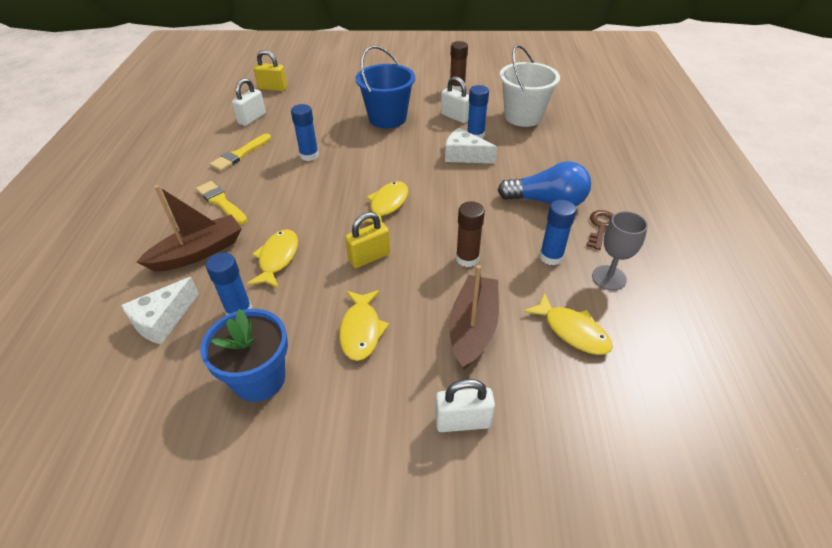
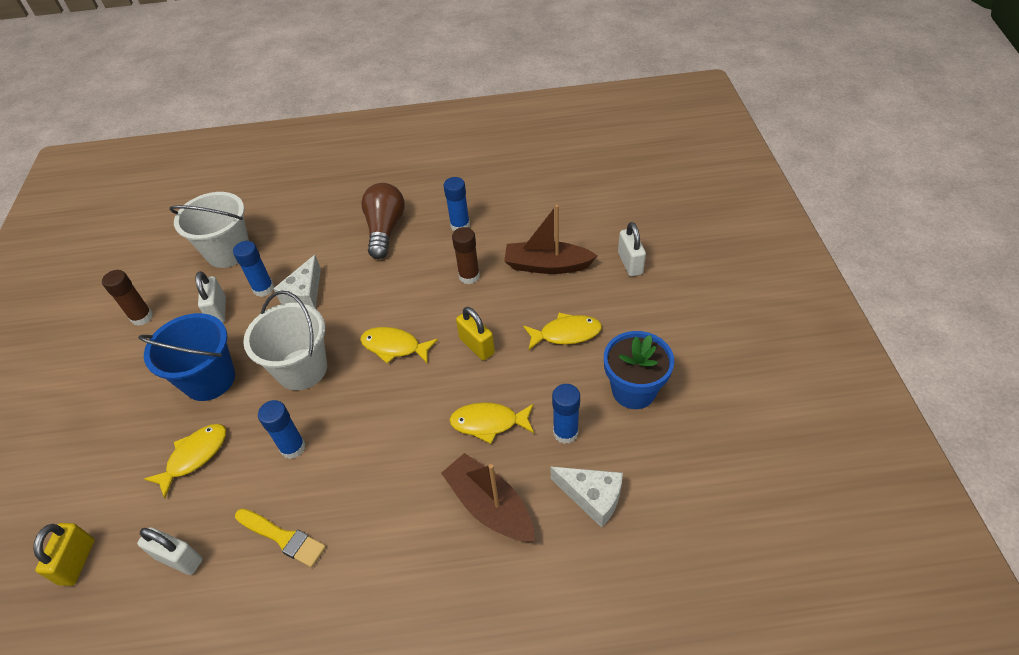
camera: 95 degrees left, 5 degrees up
(221, 202) = (395, 519): yellow brush -> none
(381, 157) = (302, 369): none -> white bucket
(455, 117) = (218, 311): white padlock -> white padlock turned 45 degrees counterclockwise
(547, 201) = (385, 229): blue light bulb -> brown light bulb
(572, 331) = (537, 213): yellow fish -> yellow fish (194, 456)
(600, 227) = (419, 197): brown key -> none
(609, 278) = (479, 194): grey goblet -> none

